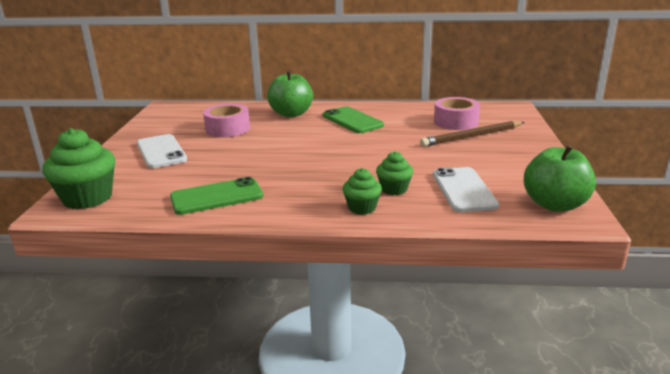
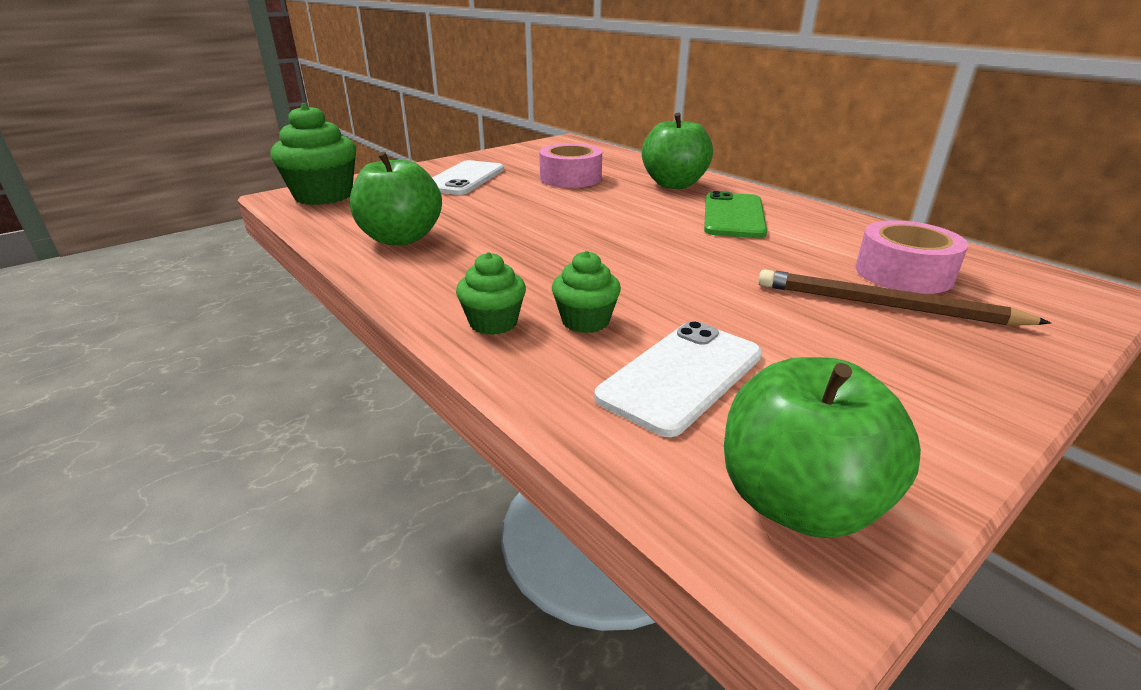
camera: 45 degrees right, 5 degrees up
(217, 197) = (401, 238): green phone -> green apple

